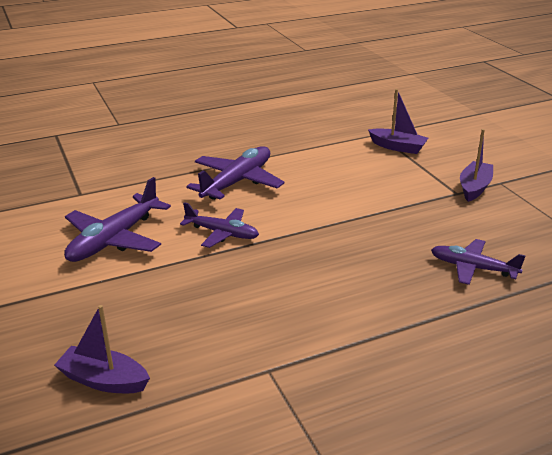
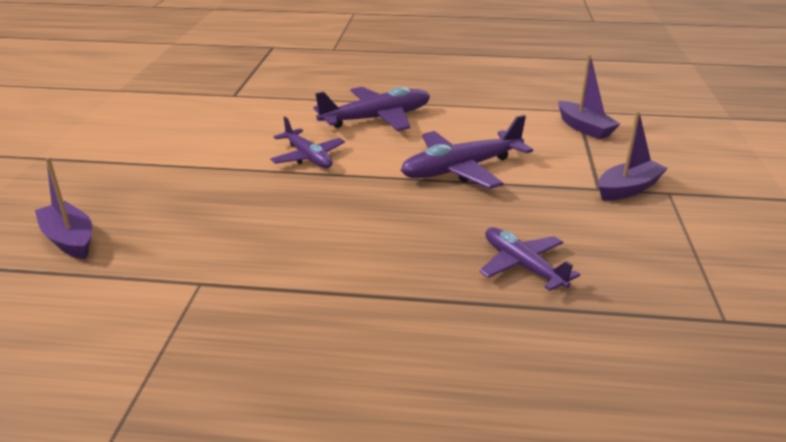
camera: 30 degrees right, 0 degrees up
(115, 239) = (216, 136): purple plane -> purple plane (462, 169)

